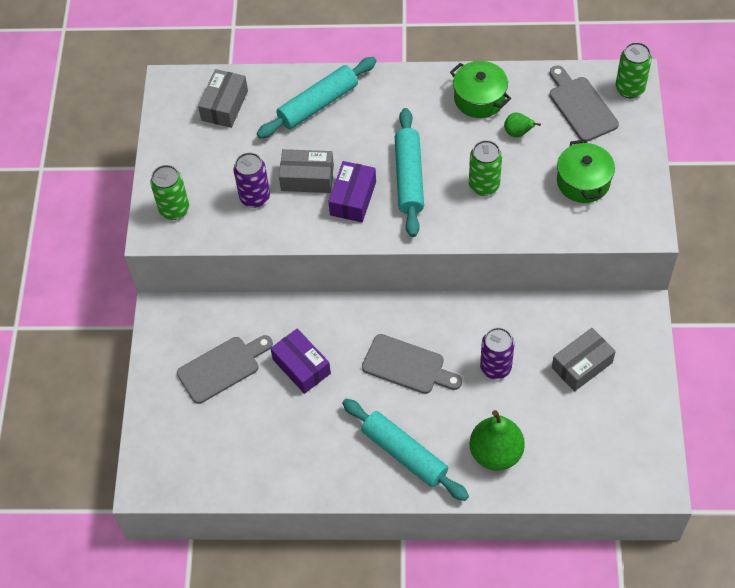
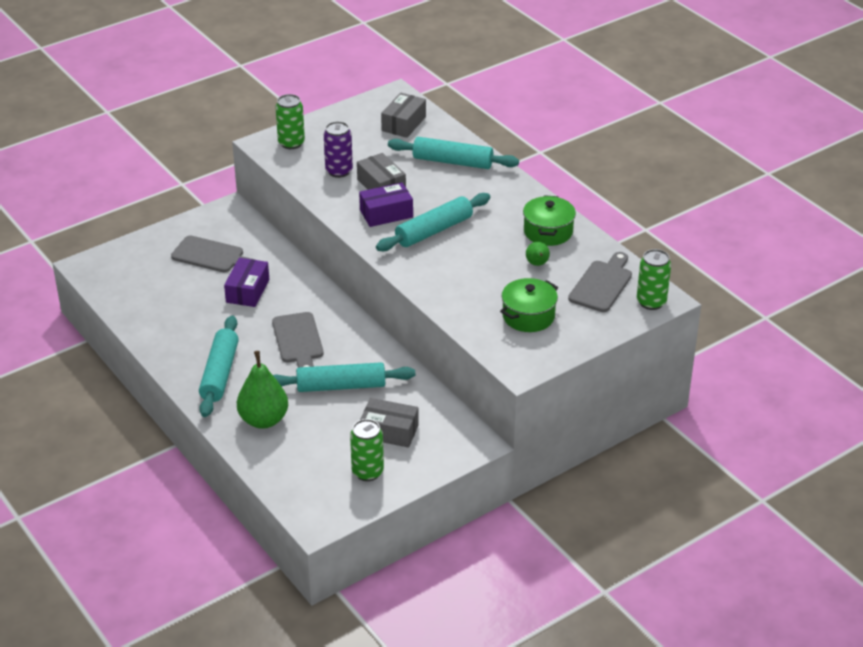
camera: 50 degrees right, 20 degrees down
(224, 105) = (403, 124): grey box -> grey box turned 45 degrees counterclockwise
(484, 185) = (467, 269): green can -> green can (367, 472)
(495, 367) = (341, 386): purple can -> turquoise rolling pin

